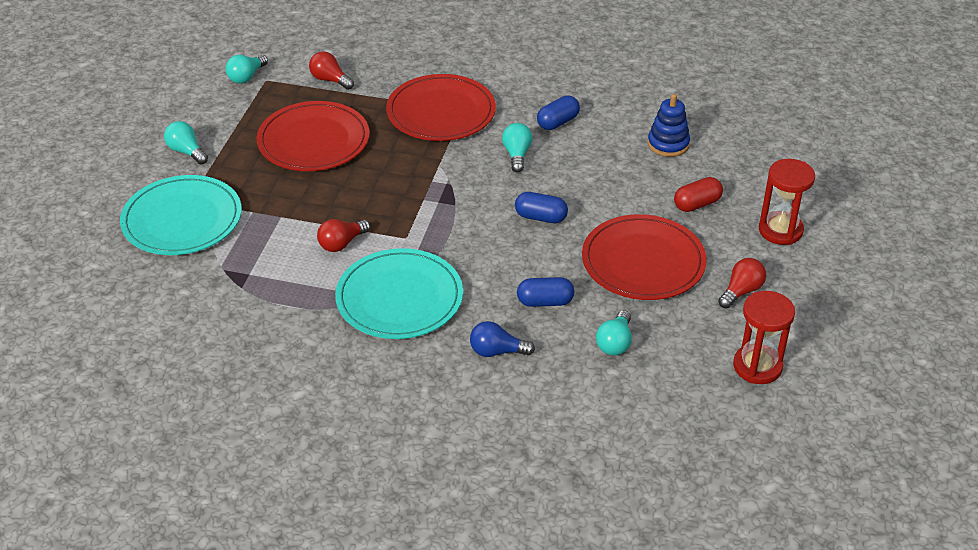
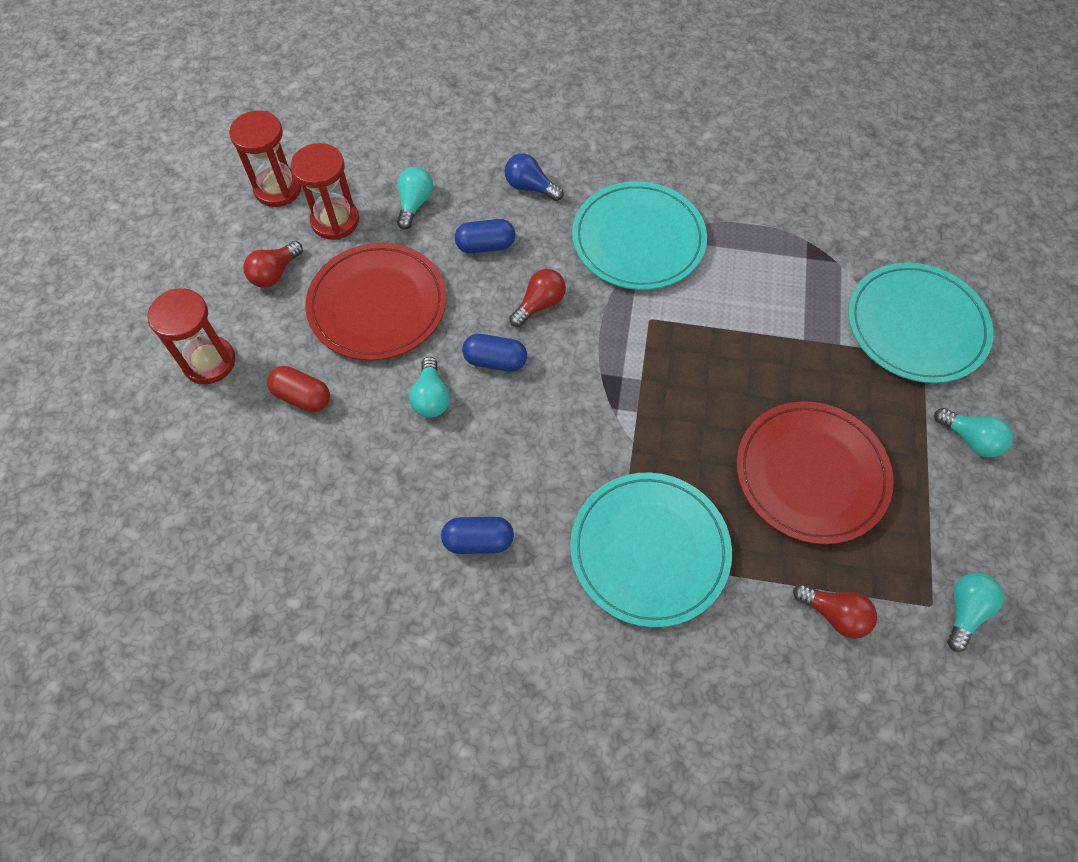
camera: 175 degrees right, 20 degrees up
(342, 243) = (720, 305): red light bulb -> red light bulb (539, 304)
(441, 112) = (649, 550): red plate -> turquoise plate
(497, 351) = (530, 187): blue light bulb -> blue light bulb turned 150 degrees counterclockwise
(517, 155) = (532, 468): turquoise light bulb -> turquoise light bulb (431, 397)
(558, 122) = (478, 541): blue capsule -> blue capsule turned 45 degrees clockwise
(668, 144) = (324, 506): blue stacking toy -> none
(693, 332) = (335, 221): none -> red hourglass
(697, 204) = (302, 396): red capsule -> red capsule turned 60 degrees clockwise

